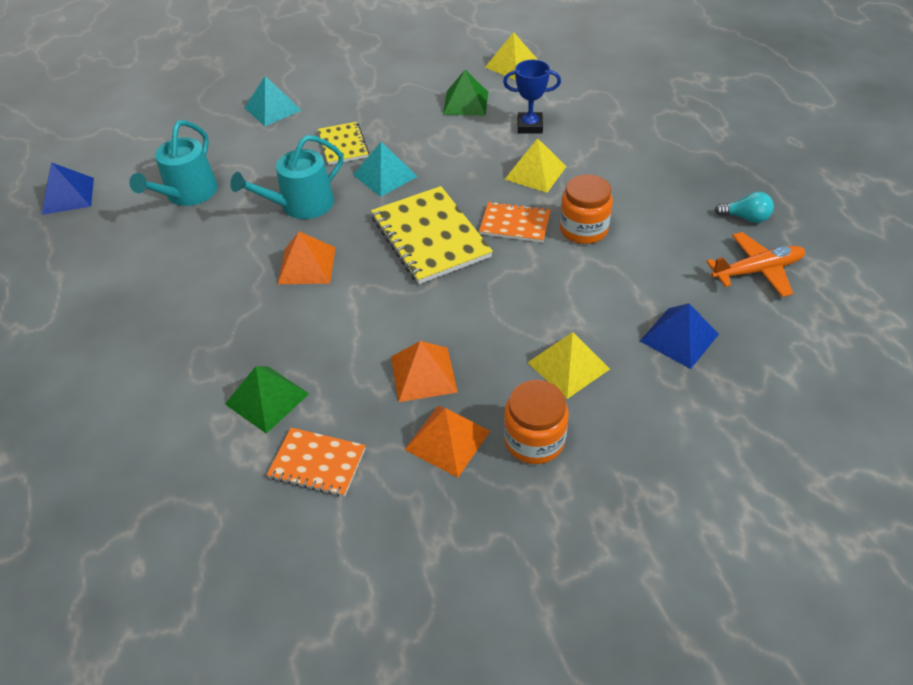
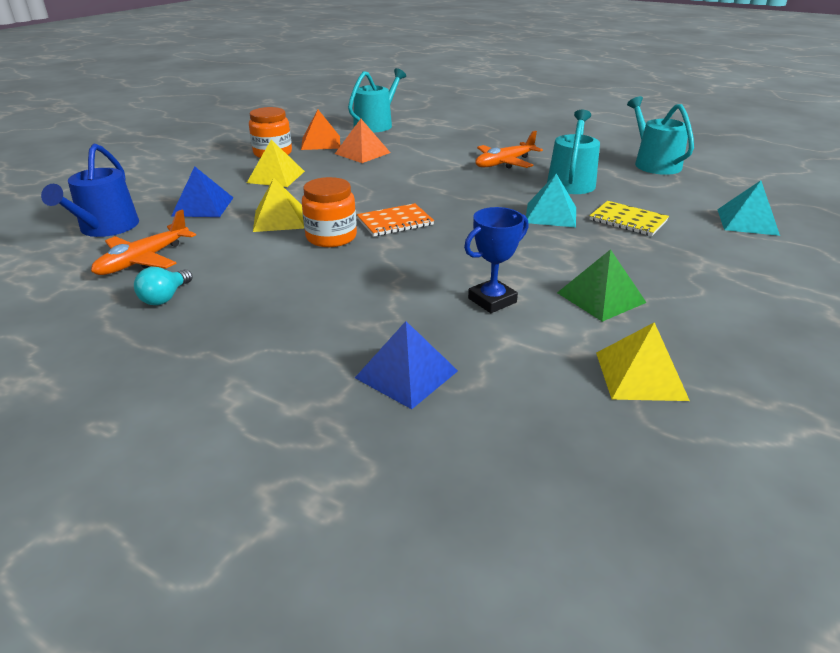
camera: 140 degrees right, 15 degrees down
(68, 196) = (714, 143): blue pyramid -> blue pyramid (406, 374)
(267, 398) = (431, 129): green pyramid -> none
(307, 265) = (505, 163): orange pyramid -> orange plane
(317, 463) = (376, 125): orange notebook -> turquoise watering can
(430, 237) = (449, 196): yellow notebook -> none
(535, 172) = (426, 261): yellow pyramid -> yellow pyramid (279, 219)
(745, 218) = (165, 298): turquoise light bulb -> turquoise light bulb turned 45 degrees counterclockwise
(791, 343) = (106, 228): none -> blue watering can

